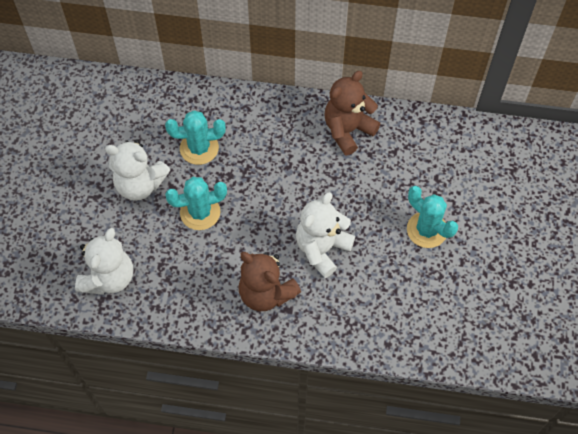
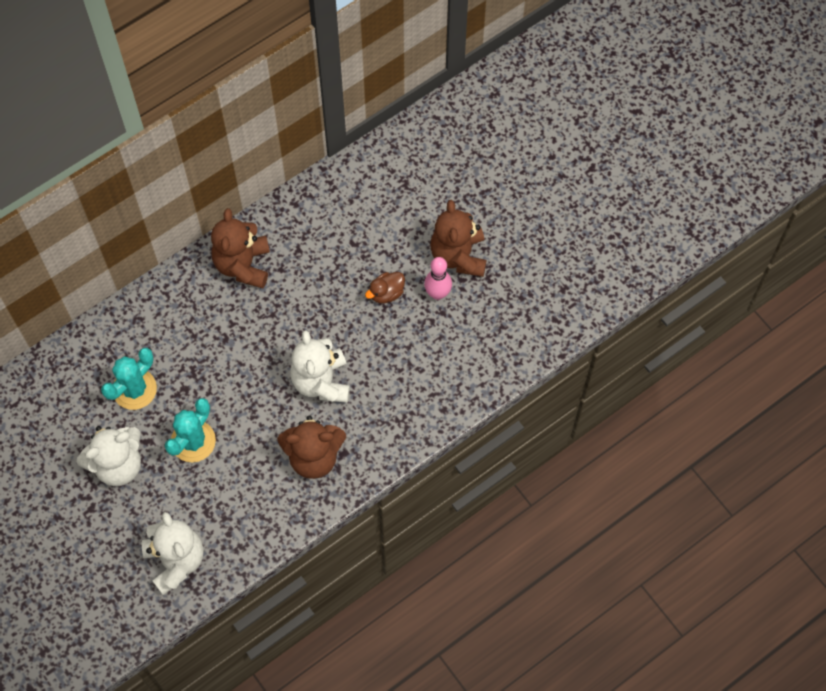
camera: 45 degrees left, 5 degrees up
(427, 230) = (386, 293): turquoise cactus -> brown duck
(463, 261) = (437, 293): none -> pink bowling pin
(505, 249) = (458, 255): none -> brown teddy bear

